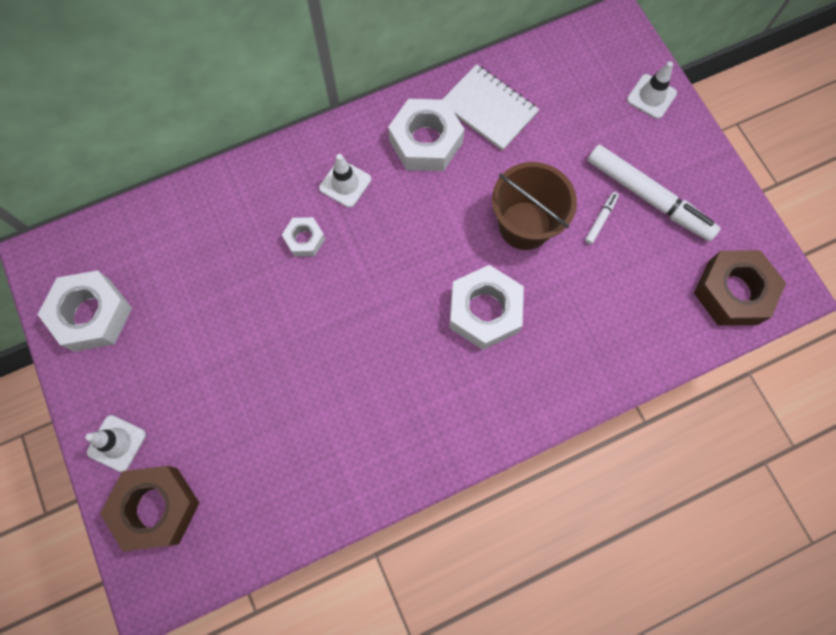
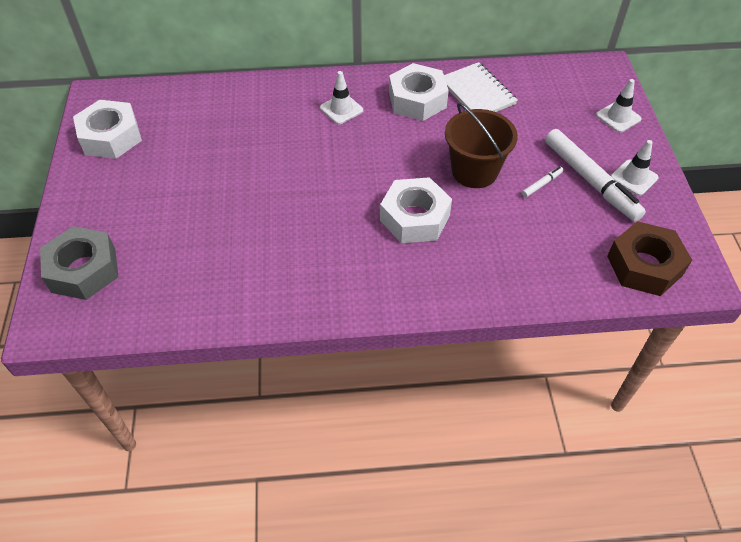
camera: 20 degrees right, 20 degrees down
(117, 443) = (80, 219): white traffic cone -> white traffic cone (634, 178)
(156, 508) = (83, 270): brown nut -> grey nut
(304, 239) = (292, 134): white nut -> none

